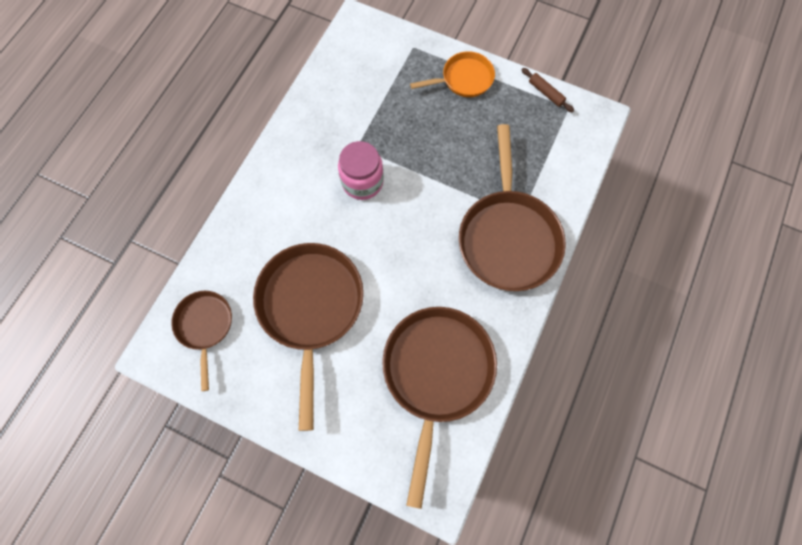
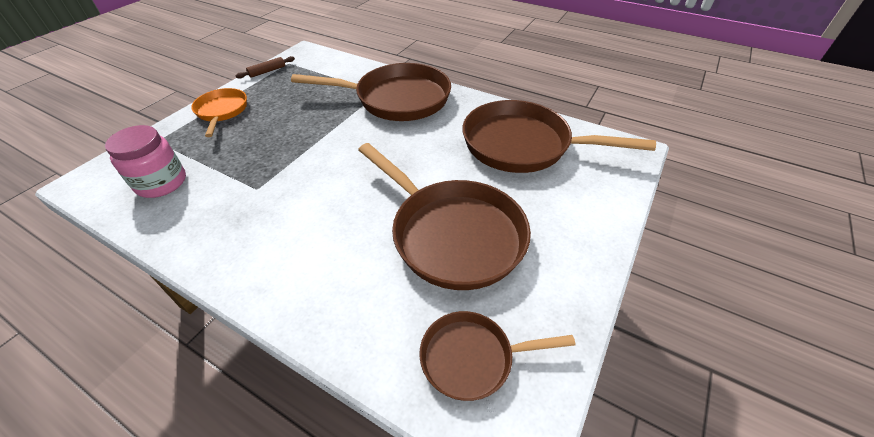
camera: 85 degrees left, 25 degrees down
(311, 307) = (452, 234): brown pan -> brown pan turned 135 degrees counterclockwise
(362, 182) = (305, 186): pink jar -> pink jar (161, 183)

